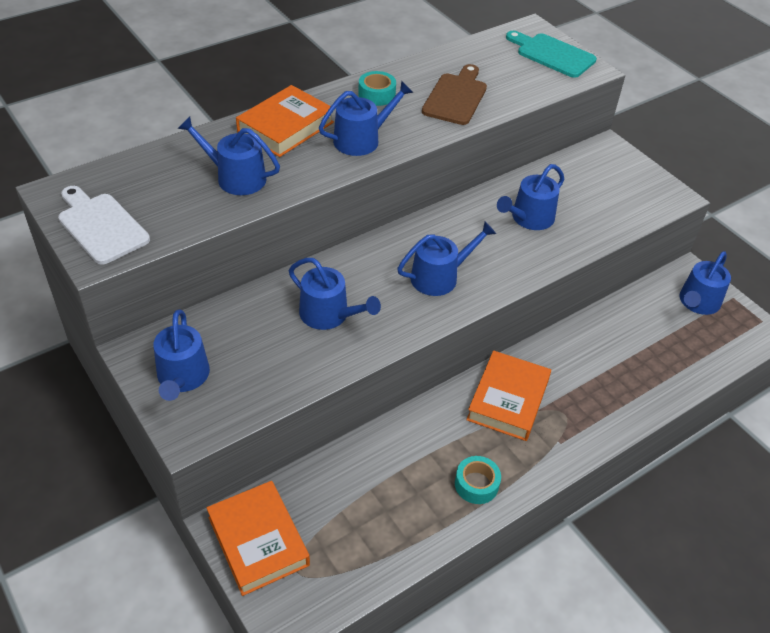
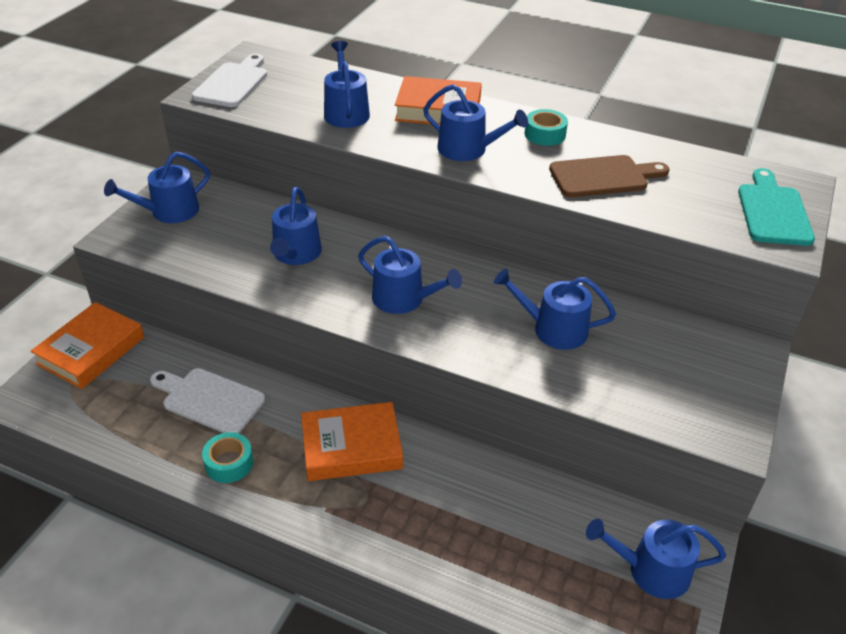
camera: 60 degrees right, 5 degrees down
(393, 471) = (209, 400): none -> white cutting board

